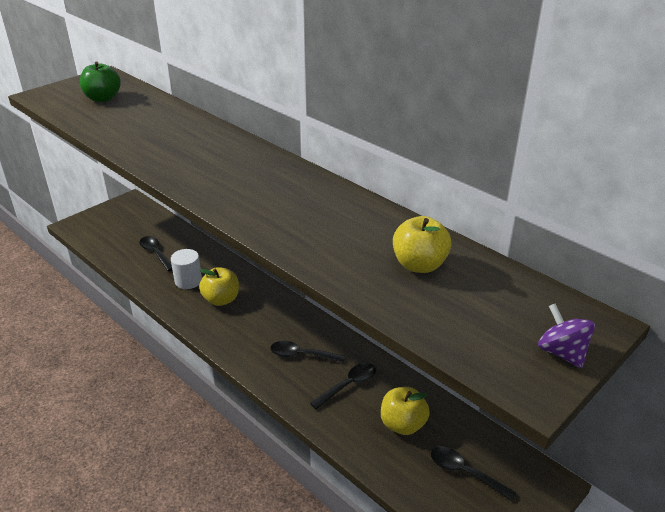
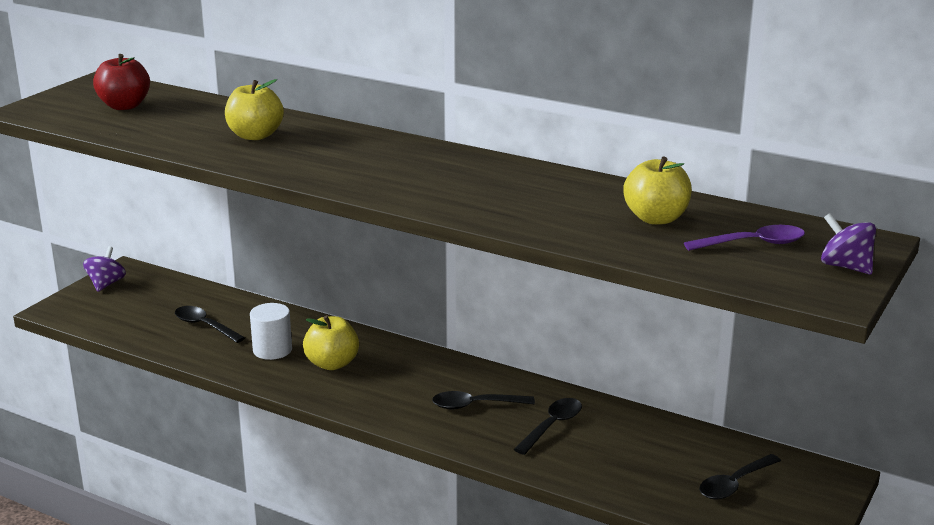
camera: 15 degrees left, 10 degrees down
(103, 98) = (124, 106): green apple -> red apple
(113, 210) = (106, 284): none -> purple spinning top
(403, 424) = (639, 452): yellow apple -> yellow apple (255, 136)
(465, 472) = (734, 484): black spoon -> black spoon turned 60 degrees counterclockwise
(489, 309) = (753, 244): none -> purple spoon

